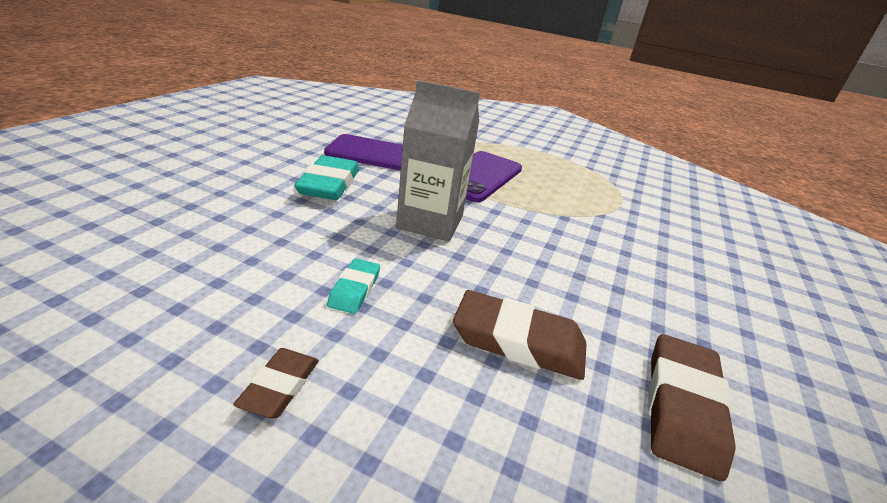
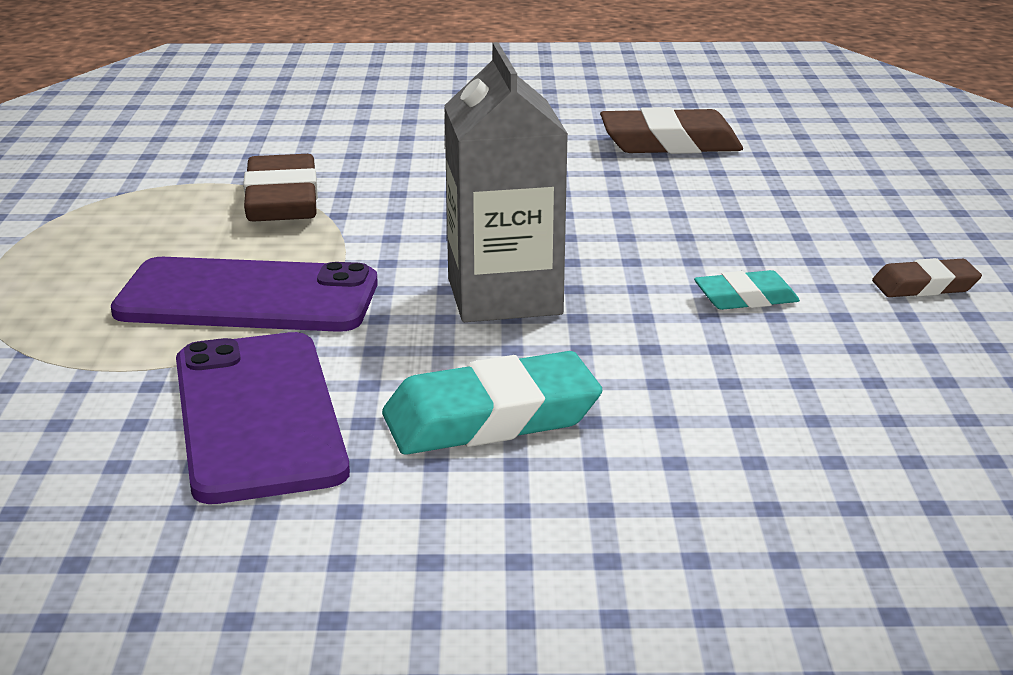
camera: 110 degrees left, 5 degrees down
(518, 341) = (689, 205): brown eraser -> brown eraser (282, 200)

